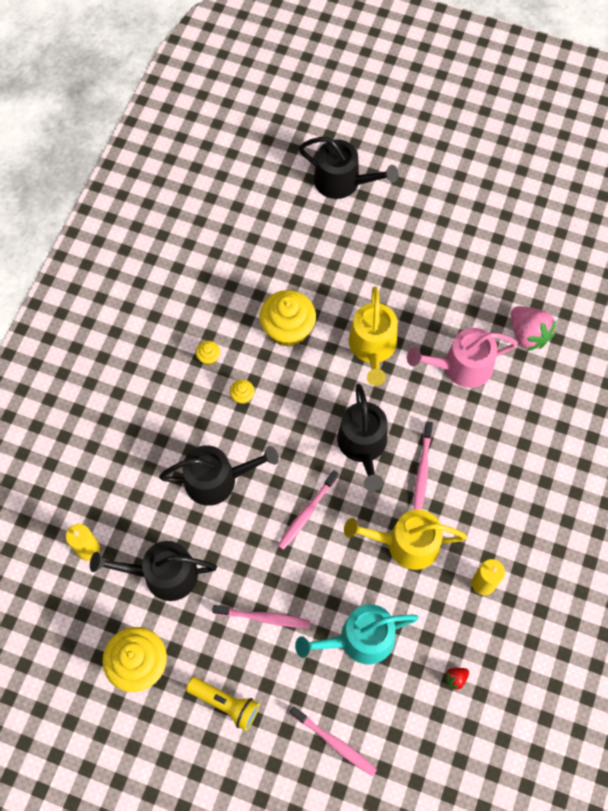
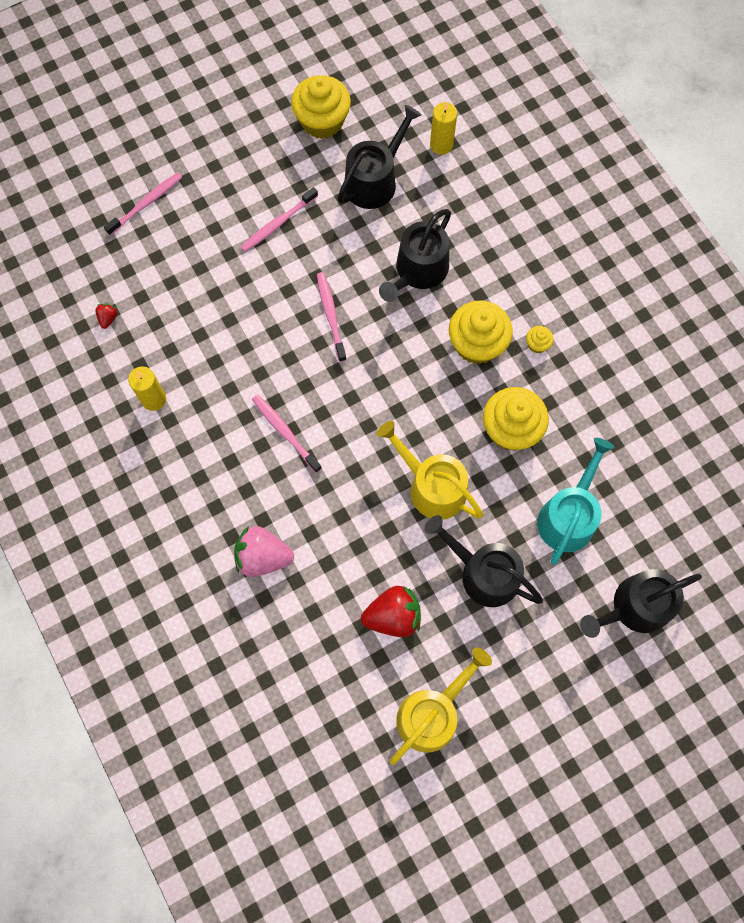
camera: 130 degrees right, 5 degrees up
(225, 703) = (241, 155): yellow flashlight -> none
(242, 396) = (477, 344): yellow cupcake -> yellow cupcake, size x2.29
(335, 743) = (146, 203): pink toothbrush -> pink toothbrush turned 150 degrees clockwise
(360, 639) = (199, 276): turquoise watering can -> turquoise watering can (568, 516)
(363, 445) = (348, 403): black watering can -> black watering can (483, 573)
(406, 543) = (238, 368): yellow watering can -> yellow watering can (432, 713)
(461, 366) = (347, 547): pink watering can -> none
(477, 306) = (393, 616): none -> red strawberry
(527, 334) = (325, 637): pink strawberry -> pink strawberry (263, 557)

